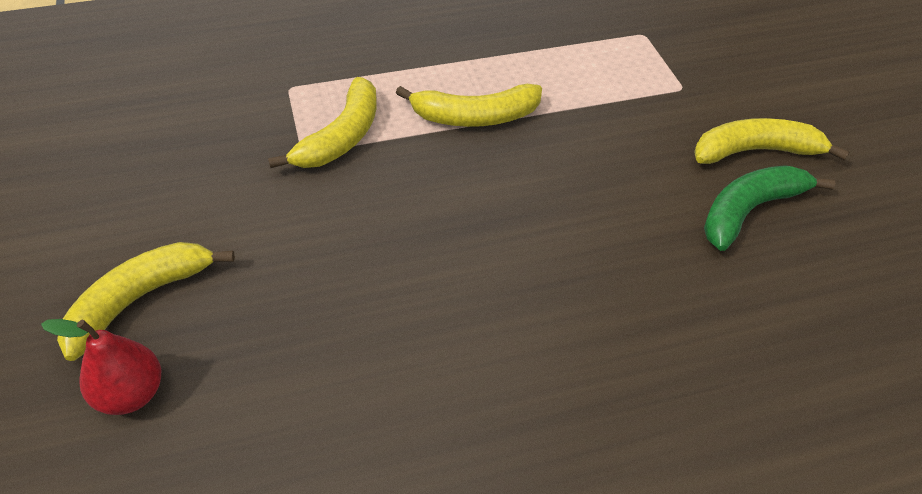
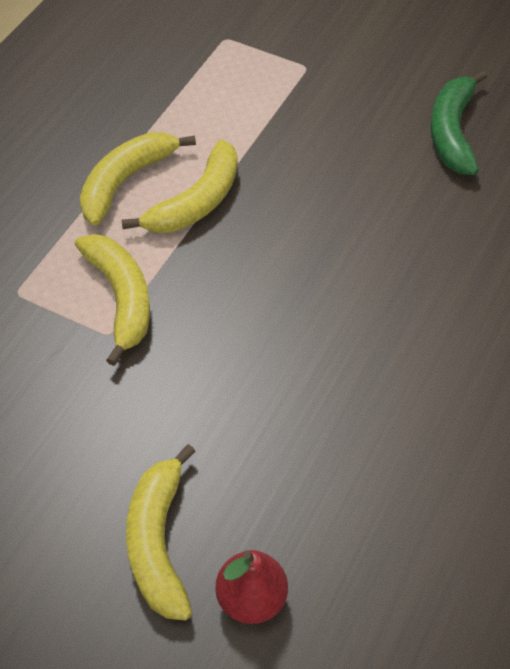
camera: 45 degrees left, 5 degrees up
(755, 151) = (407, 84): yellow banana -> yellow banana (125, 181)

